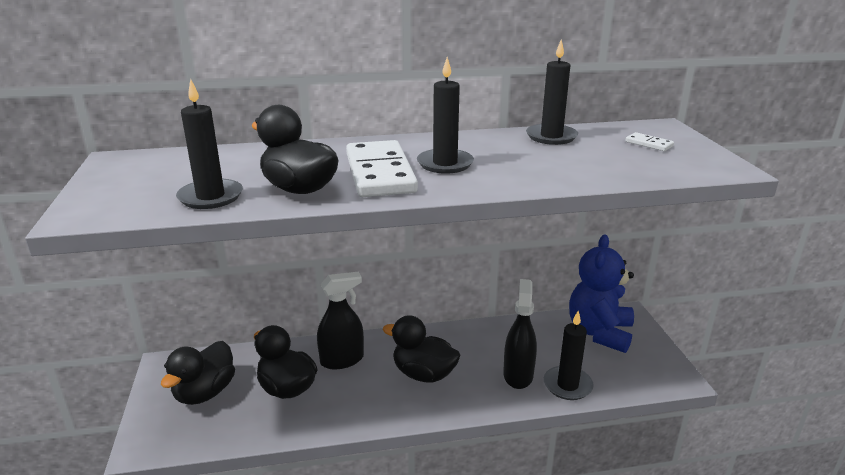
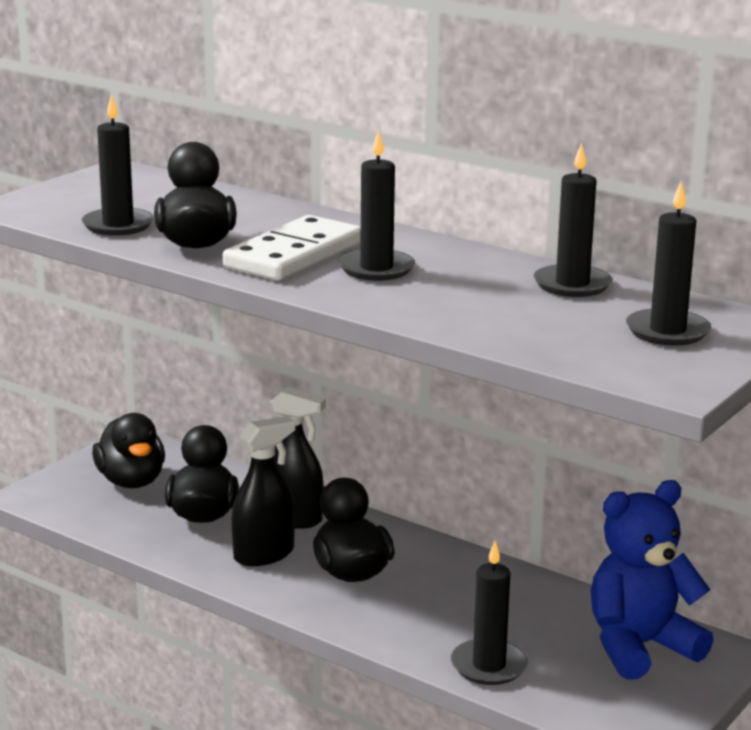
camera: 45 degrees right, 5 degrees down
(205, 392) = (131, 481): black duck -> black duck turned 90 degrees counterclockwise
(518, 375) = (450, 627): black spray bottle -> black spray bottle (264, 554)
(649, 144) = (667, 331): white domino -> black candle

